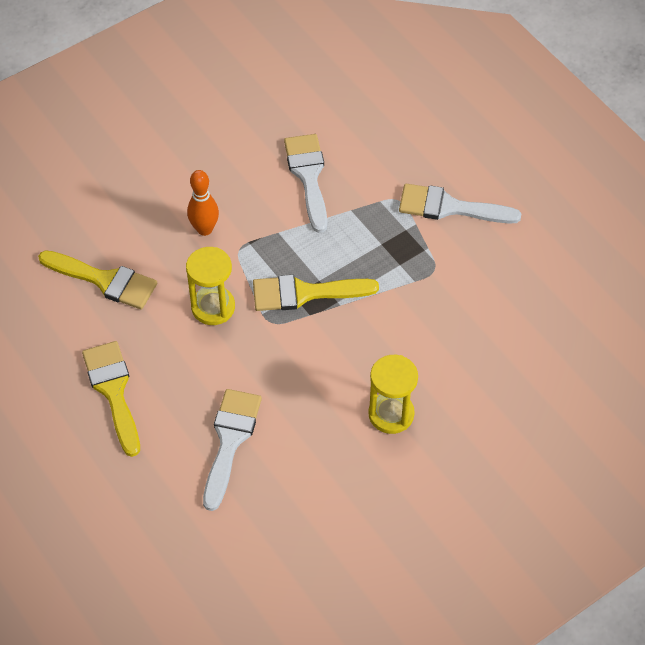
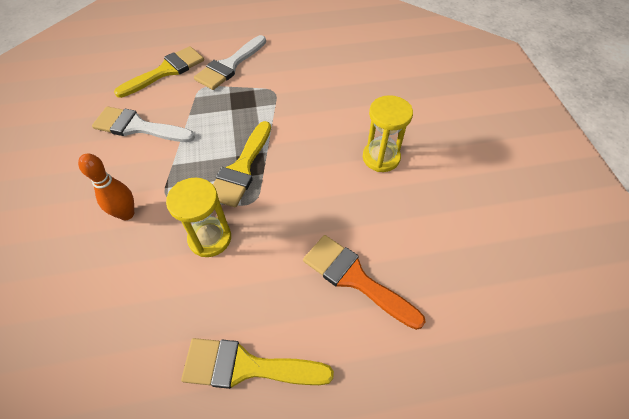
camera: 65 degrees left, 0 degrees up
(105, 280) = (113, 322): yellow brush -> yellow brush (166, 71)
(230, 440) = (355, 278): white brush -> orange brush

